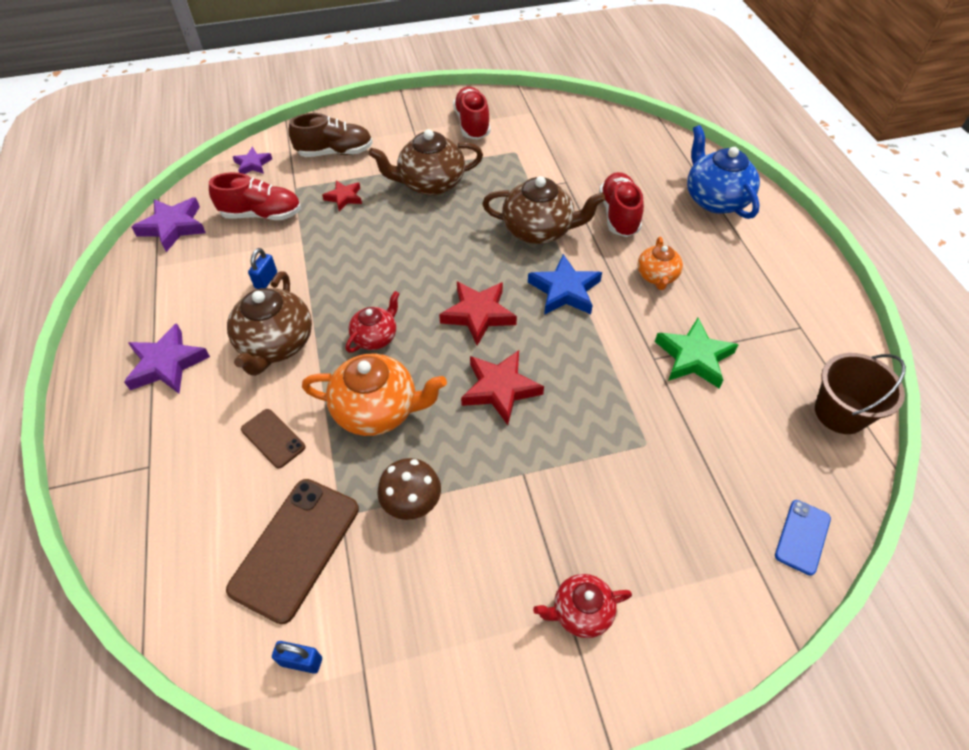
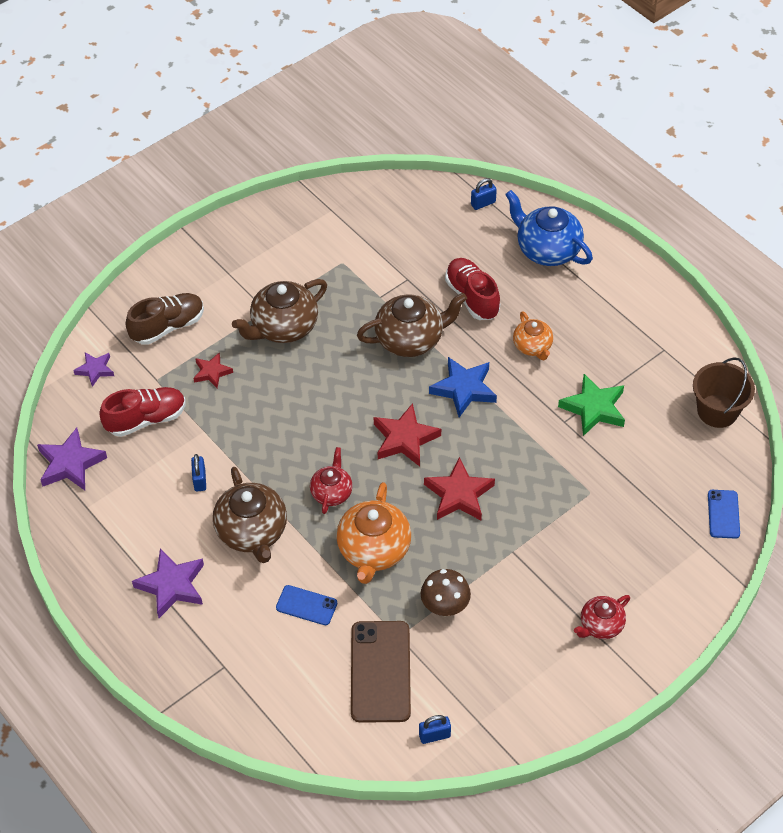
camera: 25 degrees left, 0 degrees up
(273, 438) = (306, 605): brown phone -> blue phone
(377, 410) = (373, 550): orange teapot -> orange teapot turned 120 degrees clockwise
(472, 124) = (282, 245): red shoe -> none
(671, 146) = (483, 203): none -> blue padlock

